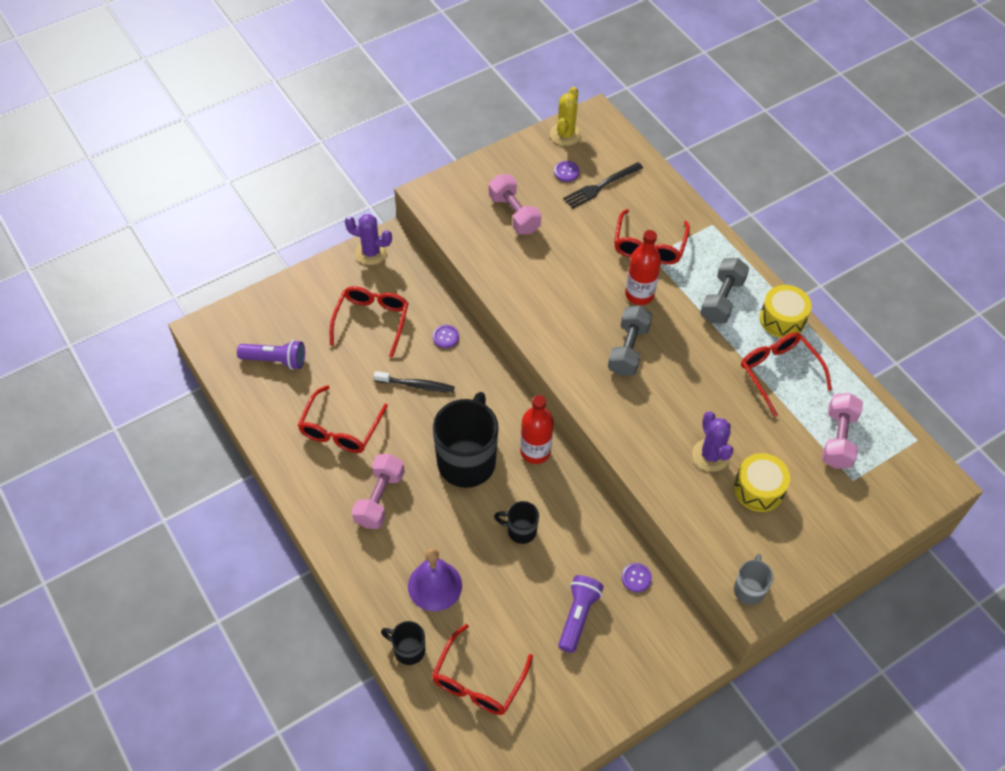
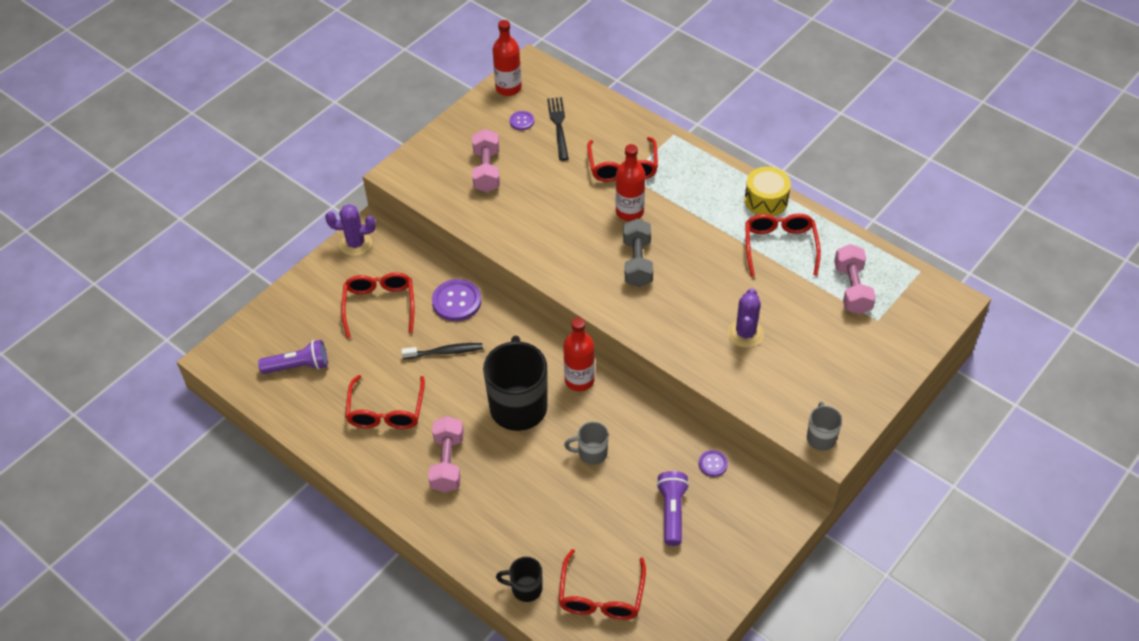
camera: 15 degrees left, 5 degrees down
(435, 585) = (529, 524): purple bell -> none
(445, 337) = (456, 301): purple button -> purple button, size x1.86
(514, 214) = (486, 170): pink dumbbell -> pink dumbbell turned 45 degrees clockwise
(520, 530) = (591, 453): black mug -> grey mug
(565, 134) = (508, 88): yellow cactus -> red bottle
(601, 186) = (558, 126): black fork -> black fork turned 135 degrees clockwise
(711, 455) = (745, 333): purple cactus -> purple cactus turned 45 degrees clockwise
(722, 300) = (706, 197): grey dumbbell -> none
(758, 489) = (798, 351): yellow drum -> none
(779, 373) = (780, 247): red glasses -> red glasses turned 45 degrees clockwise

